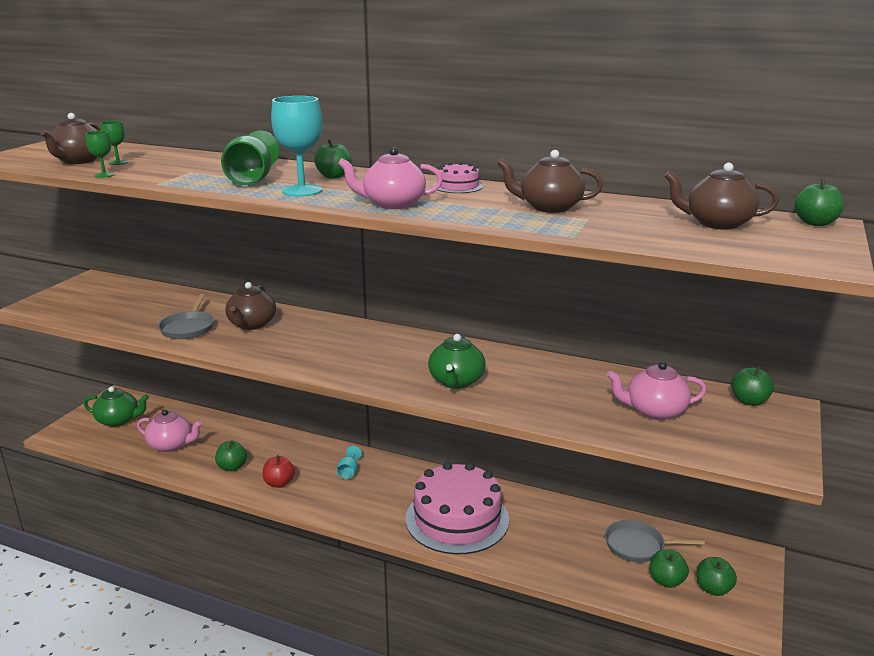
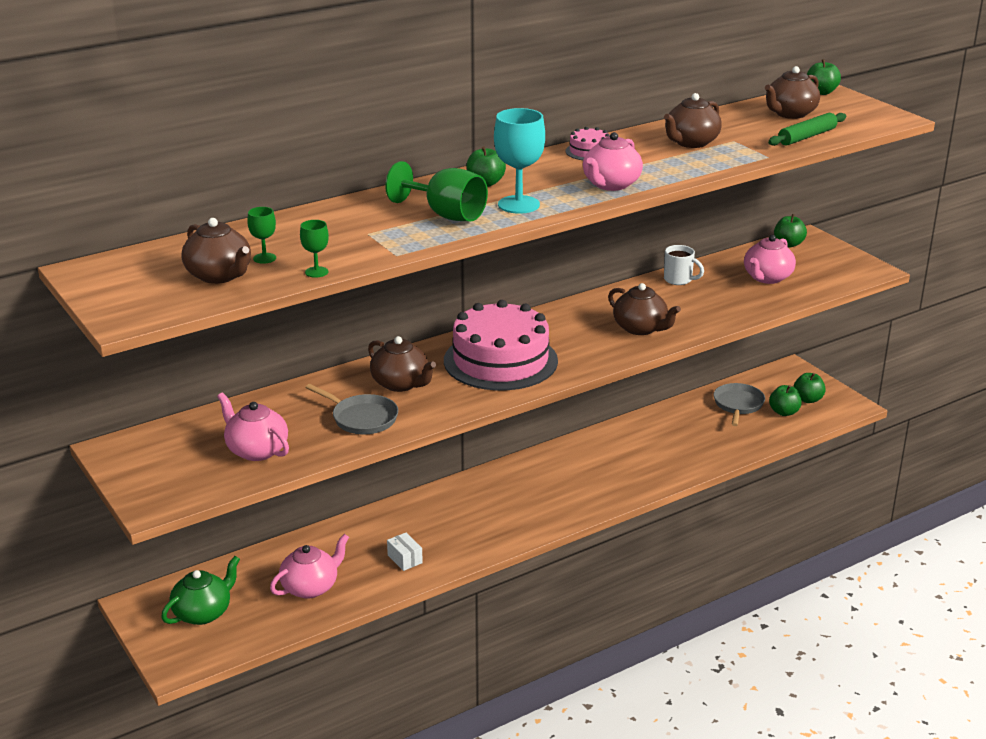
camera: 55 degrees left, 5 degrees up
(117, 312) = (256, 450): none -> pink teapot
(232, 467) = (405, 559): green apple -> white box
(279, 483) = (467, 539): red apple -> none
(349, 472) = (494, 495): turquoise goblet -> none
(456, 381) = (640, 328): green teapot -> brown teapot
(457, 519) = (625, 466): pink cake -> pink cake (500, 361)
(575, 371) = (679, 280): none -> white mug
(638, 546) = (738, 405): grey pan -> grey pan turned 150 degrees clockwise
(668, 240) = (807, 136): none -> green rolling pin

